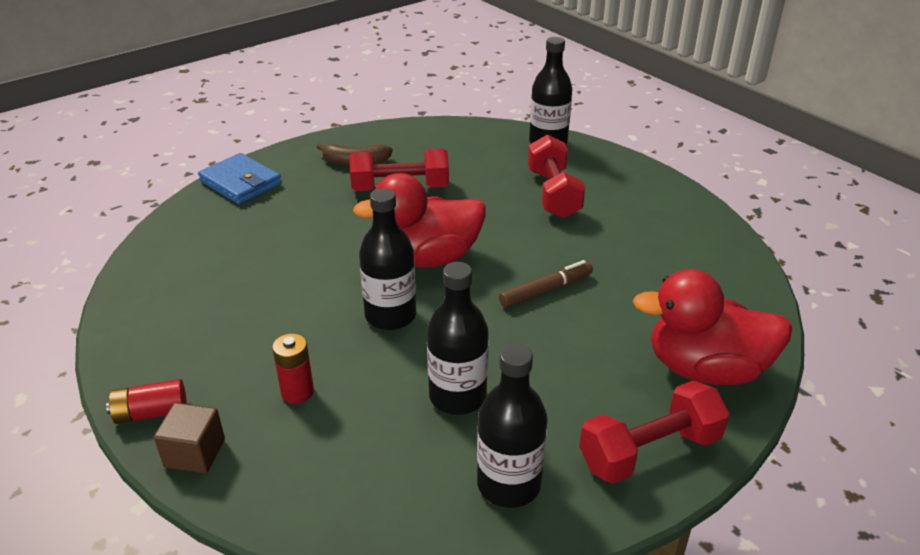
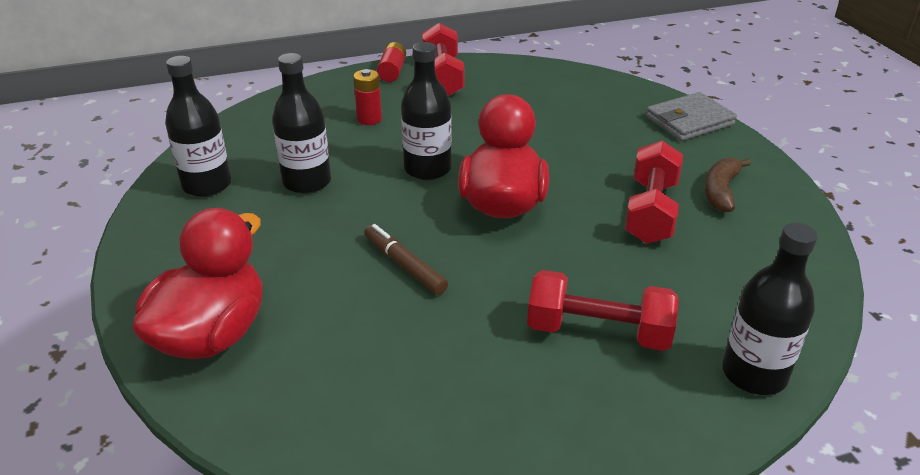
camera: 110 degrees right, 0 degrees up
(195, 453) = (344, 82): brown cube -> none
(240, 183) = (689, 121): blue wallet -> grey wallet
(546, 290) = (404, 265): brown marker -> brown marker turned 150 degrees clockwise
(649, 451) = (165, 260): red dumbbell -> red dumbbell (442, 78)

